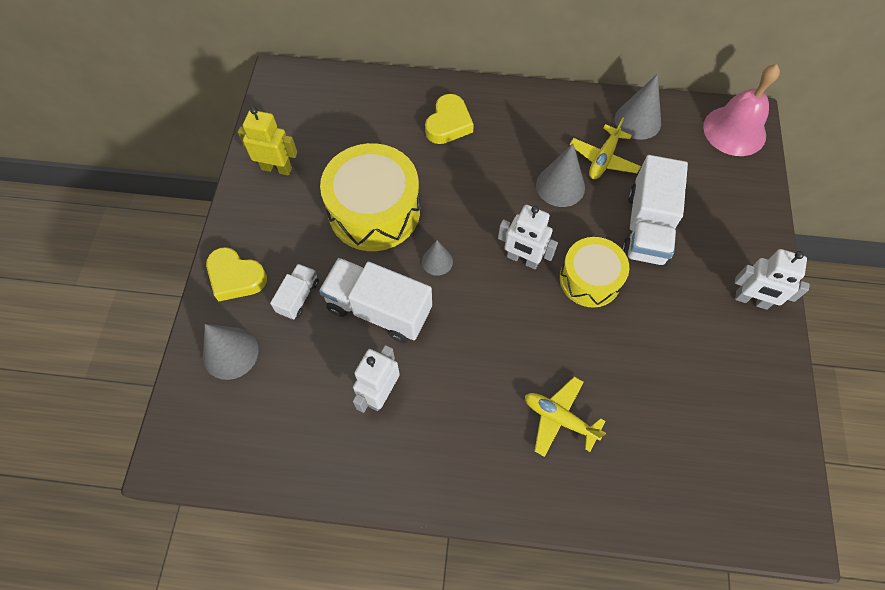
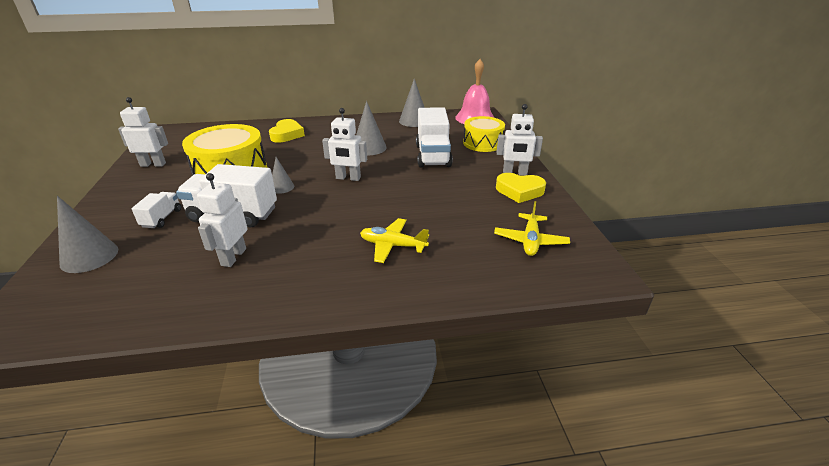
camera: 15 degrees left, 30 degrees down
(236, 277) = (105, 216): yellow heart -> yellow heart (519, 191)
(276, 168) = (153, 164): yellow robot -> white robot
(590, 279) = (399, 180): yellow drum -> yellow drum (482, 143)
(603, 159) = (396, 135): yellow plane -> yellow plane (530, 241)

